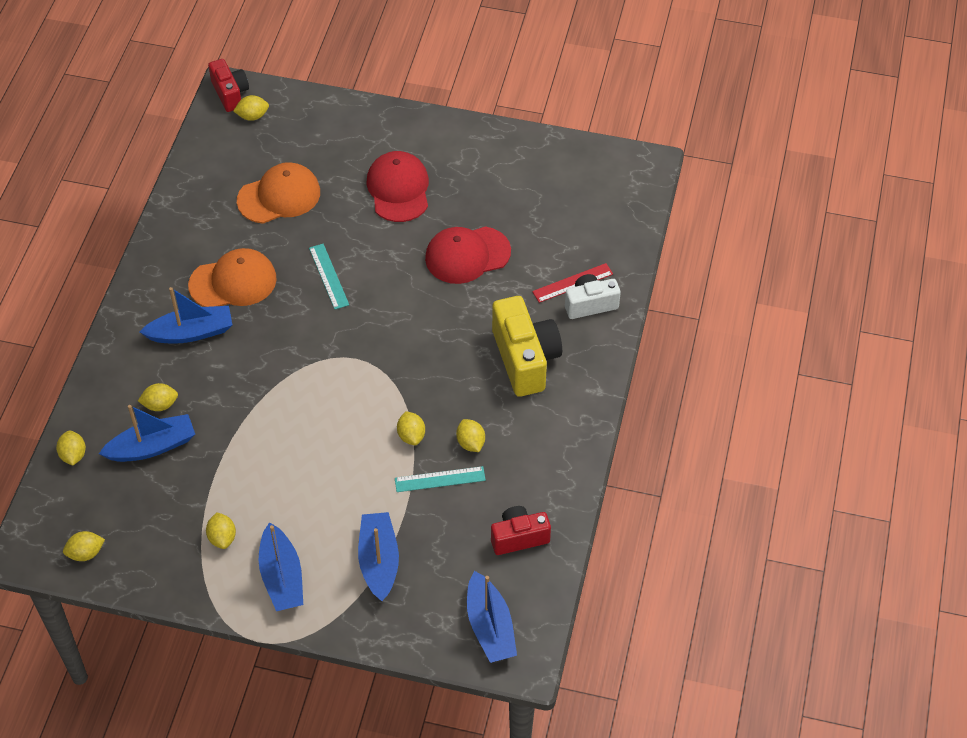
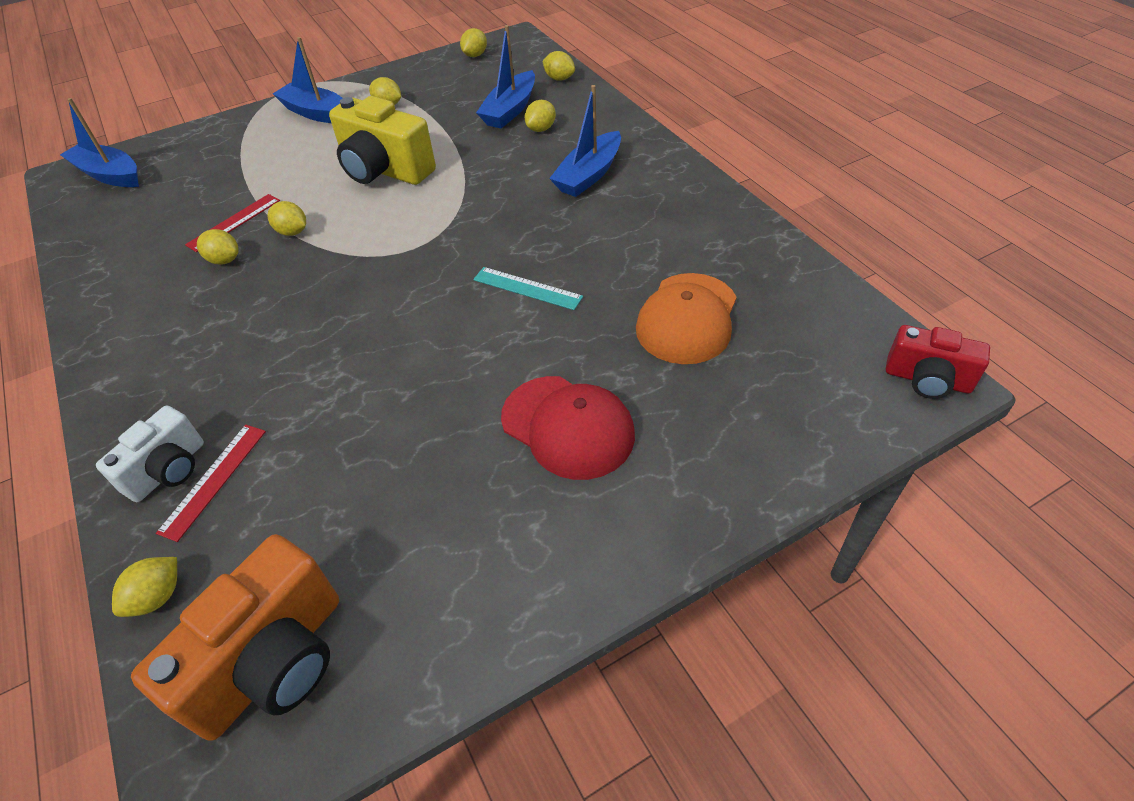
camera: 140 degrees right, 5 degrees down
(233, 282) = (611, 225): orange cap -> none
(252, 116) = (858, 375): yellow lemon -> yellow lemon (157, 597)
(379, 561) = (244, 156): blue boat -> none
(440, 479) = (234, 222): turquoise ruler -> red ruler
(467, 255) = (391, 414): red cap -> none
(519, 537) = (119, 230): red camera -> none
(525, 359) = (218, 358): yellow camera -> yellow camera (384, 170)
(596, 187) = (273, 661): none -> orange camera

